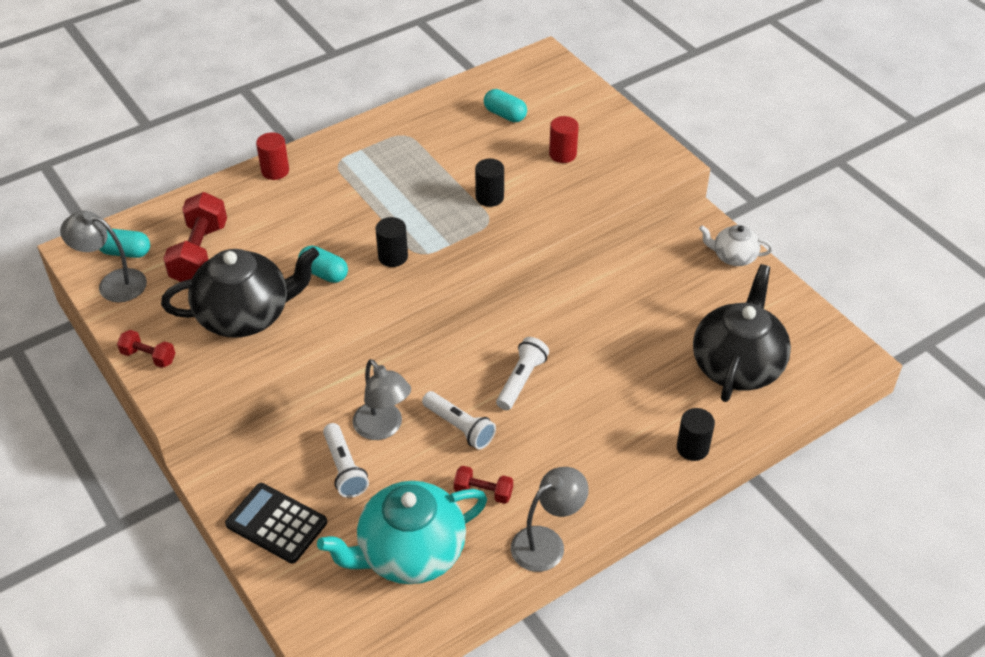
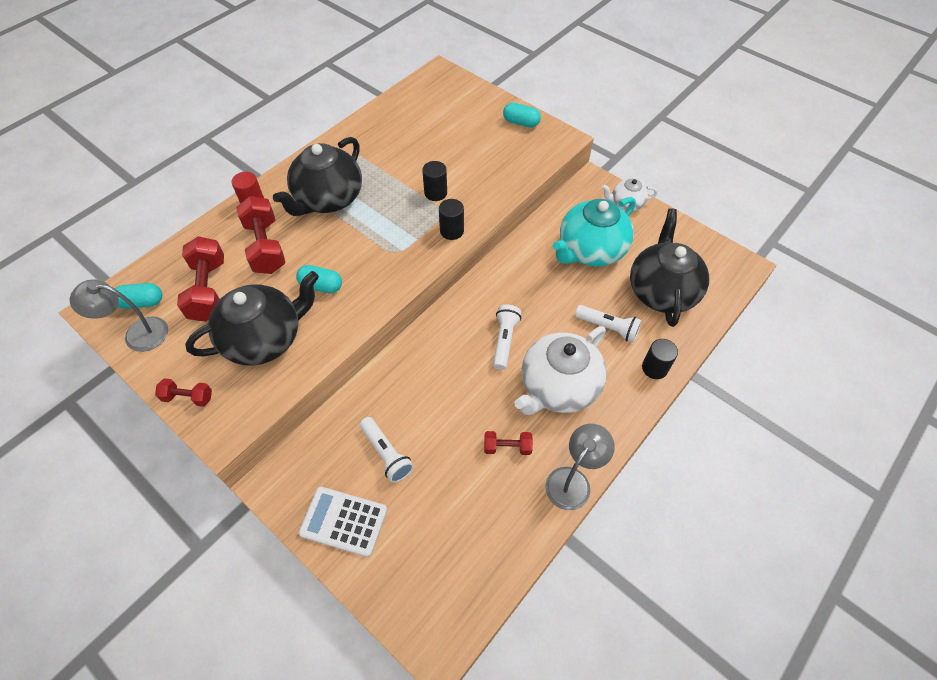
camera: 15 degrees left, 10 degrees up
(275, 220) = (265, 247): none -> red dumbbell
(276, 523) = (344, 521): black calculator -> white calculator
(361, 181) = (328, 199): none -> black teapot
(383, 428) = (407, 409): grey lamp -> none
(393, 257) = (374, 259): black cylinder -> black cylinder (452, 231)
(410, 553) = (465, 520): turquoise teapot -> turquoise teapot (590, 250)
(459, 427) = (469, 393): white flashlight -> white flashlight (608, 328)
(505, 115) = (425, 123): turquoise capsule -> turquoise capsule (521, 123)
(562, 154) = (480, 147): red cylinder -> none
(566, 443) = (558, 387): none -> white teapot

